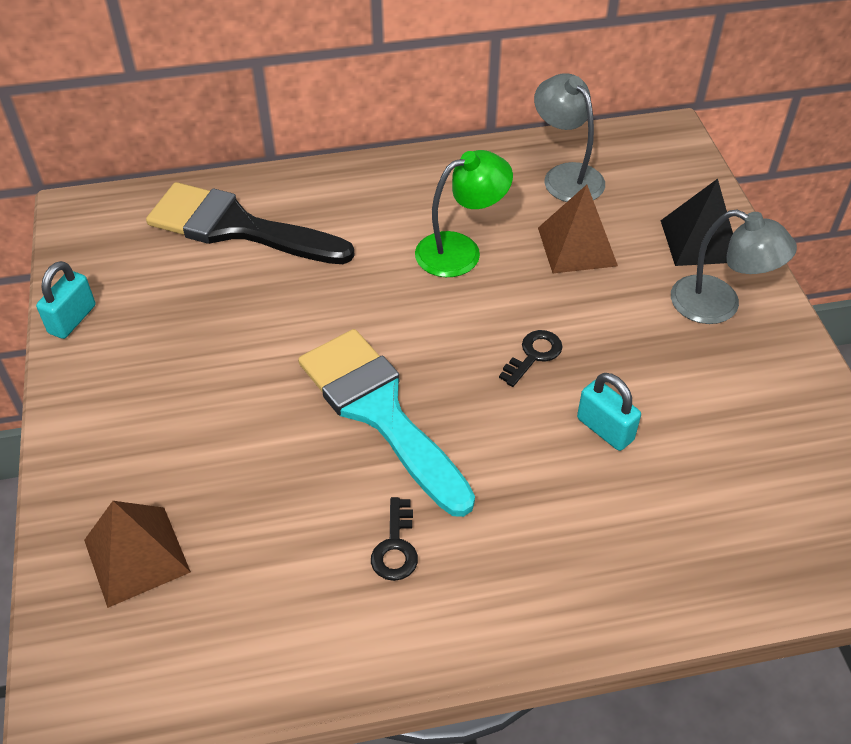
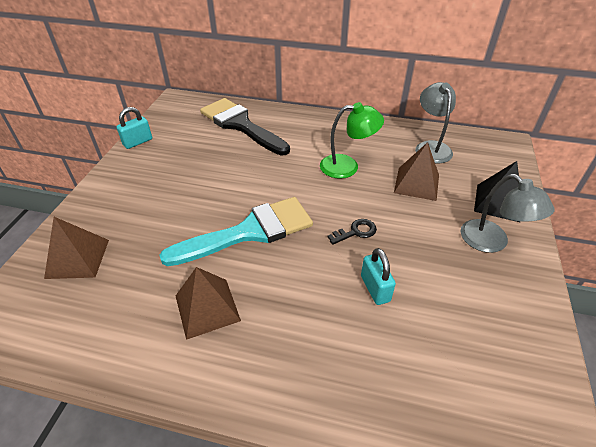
camera: 25 degrees right, 5 degrees down
(380, 412) = (249, 232): turquoise brush -> turquoise brush turned 75 degrees clockwise
(395, 547) = (207, 308): black key -> brown pyramid

